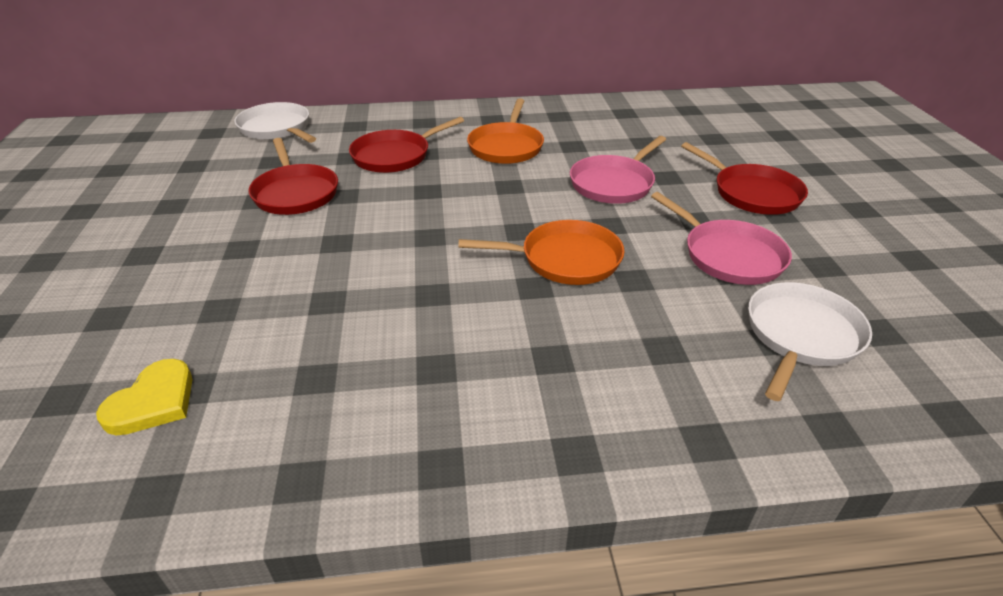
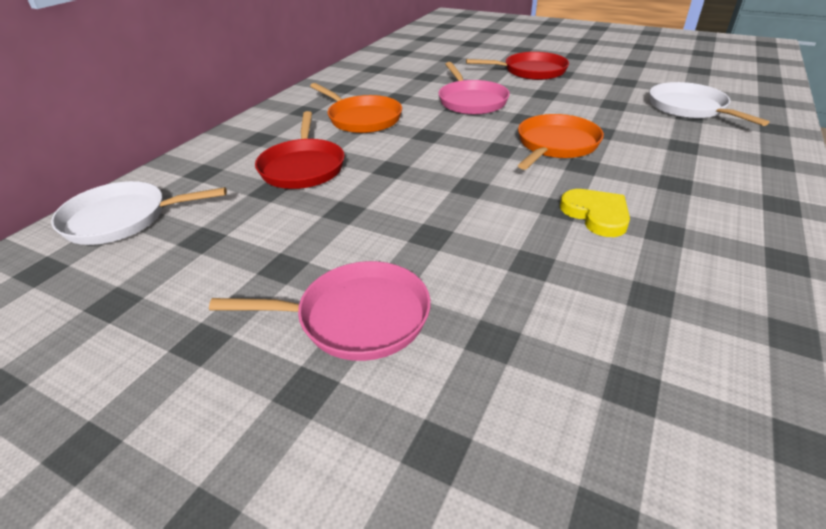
camera: 55 degrees left, 0 degrees up
(153, 402) = (645, 425): yellow heart -> yellow heart (596, 215)
(295, 193) = (299, 238): red pan -> none
(728, 255) = (595, 98): pink pan -> pink pan (356, 317)

